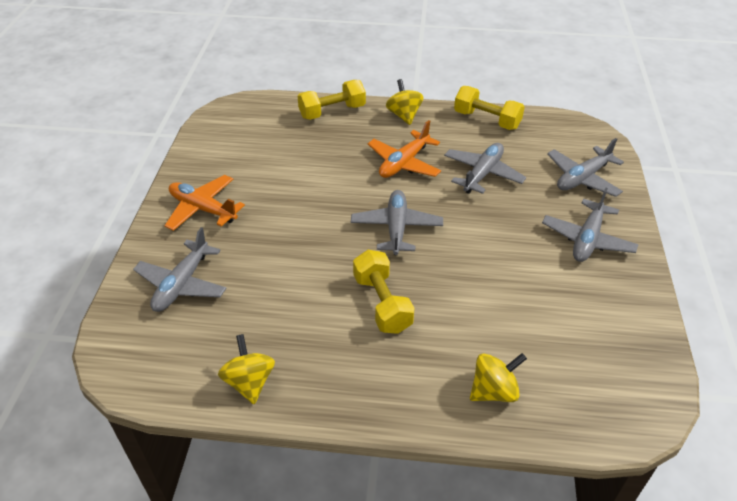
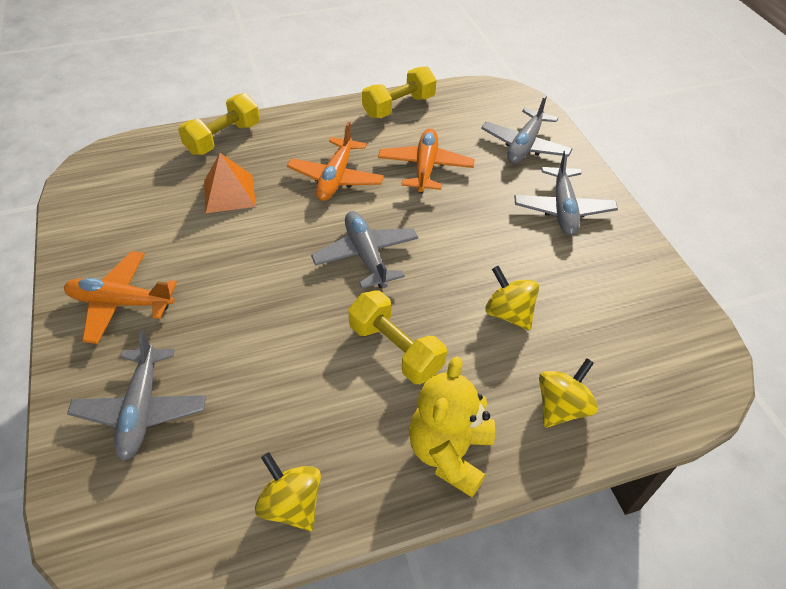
camera: 25 degrees left, 5 degrees up
(316, 153) = (229, 193): none -> orange pyramid
(383, 391) = (449, 453): none -> yellow teddy bear
(404, 115) = (308, 123): yellow spinning top -> yellow spinning top (508, 313)
(482, 174) = (425, 167): grey plane -> orange plane
(486, 120) = (399, 106): yellow dumbbell -> yellow dumbbell turned 45 degrees counterclockwise

